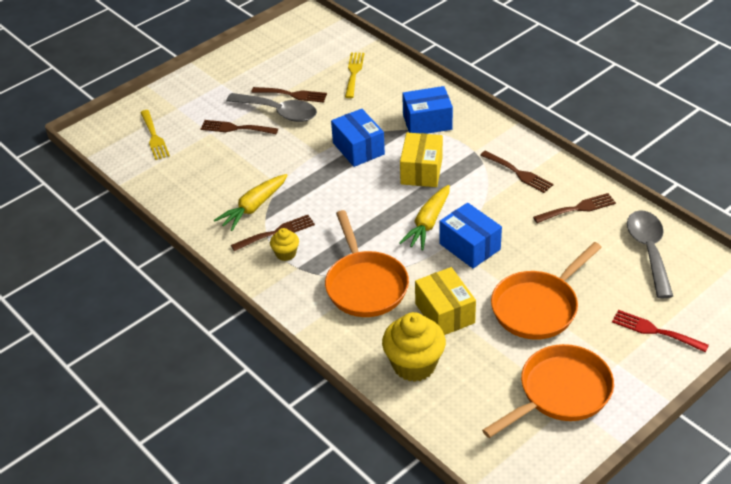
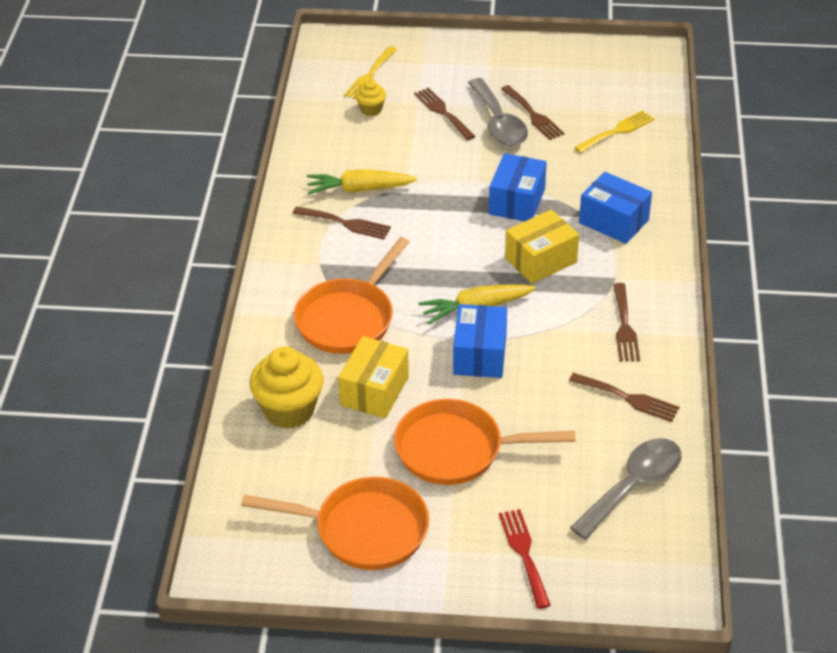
camera: 45 degrees right, 0 degrees up
(286, 254) = (327, 245): yellow cupcake -> yellow cupcake (371, 109)

